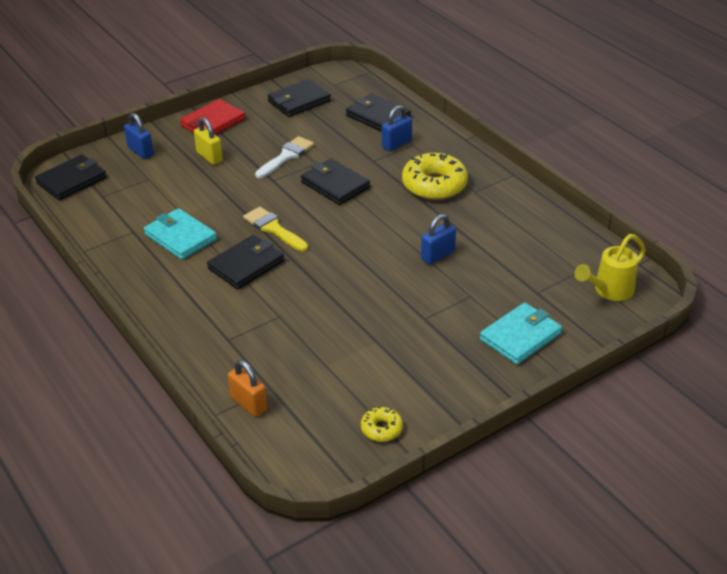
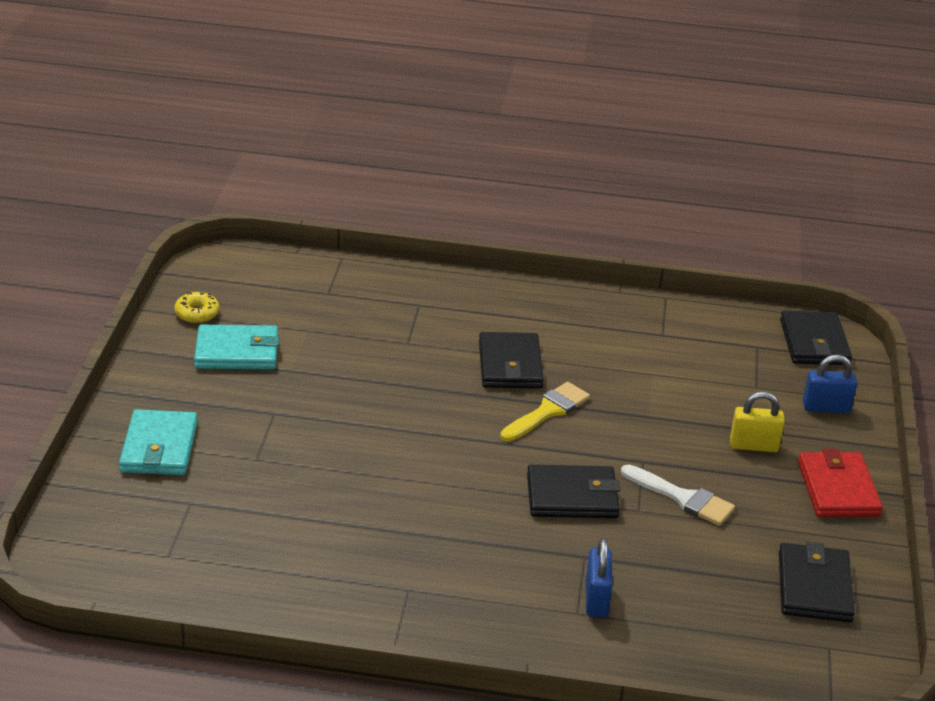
camera: 130 degrees right, 5 degrees down
(180, 237) = (613, 354): turquoise wallet -> turquoise wallet (237, 352)
(249, 404) = (327, 275): orange padlock -> none
(273, 228) = (548, 411): yellow brush -> yellow brush turned 45 degrees counterclockwise
(286, 156) = (683, 498): white brush -> white brush turned 45 degrees counterclockwise
(378, 116) = (687, 629): black wallet -> none
(434, 185) = (467, 567): yellow donut -> none
(438, 255) = (344, 481): blue padlock -> none
(608, 291) = (111, 549): yellow watering can -> none

